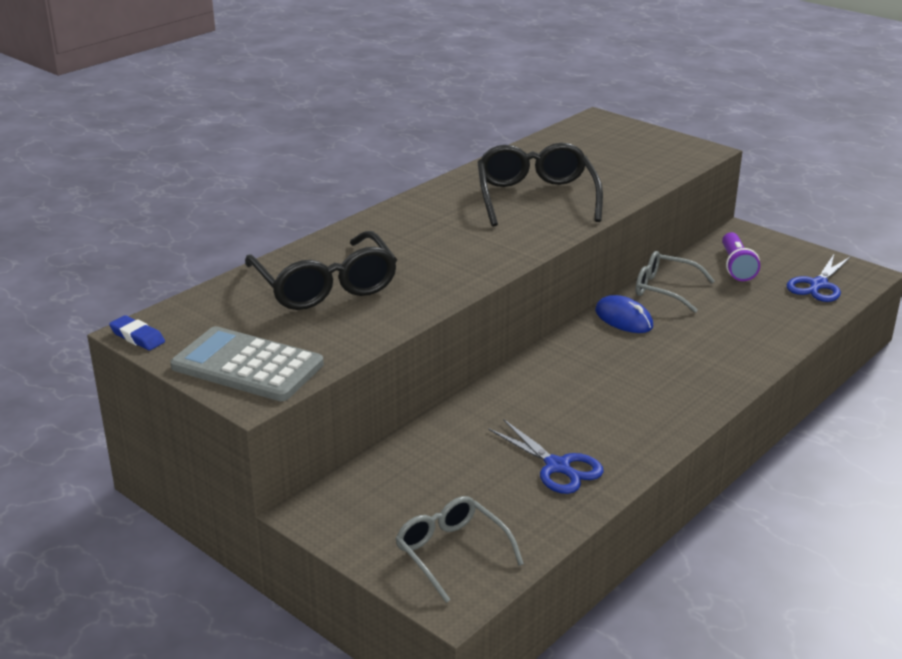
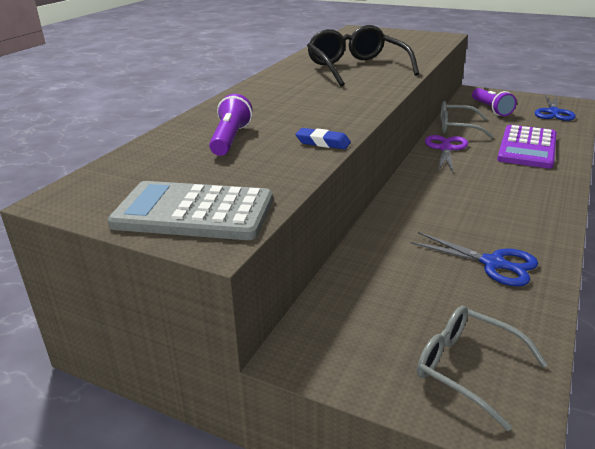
camera: 15 degrees left, 0 degrees up
(137, 337) = (59, 204): blue eraser -> blue eraser (323, 143)
(325, 286) = (230, 139): black glasses -> purple flashlight
(623, 318) = (446, 148): blue mouse -> purple scissors
(728, 334) = (527, 147): none -> purple calculator

